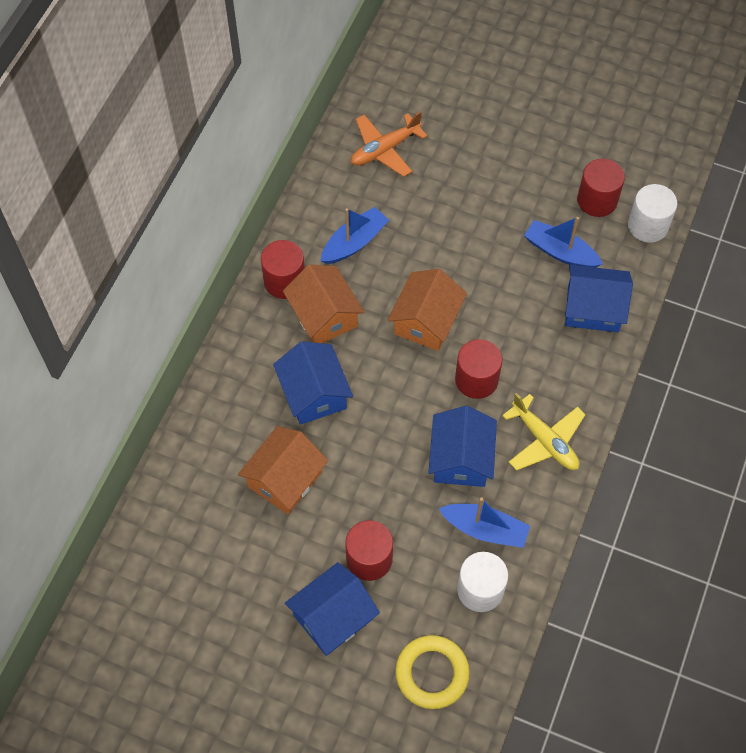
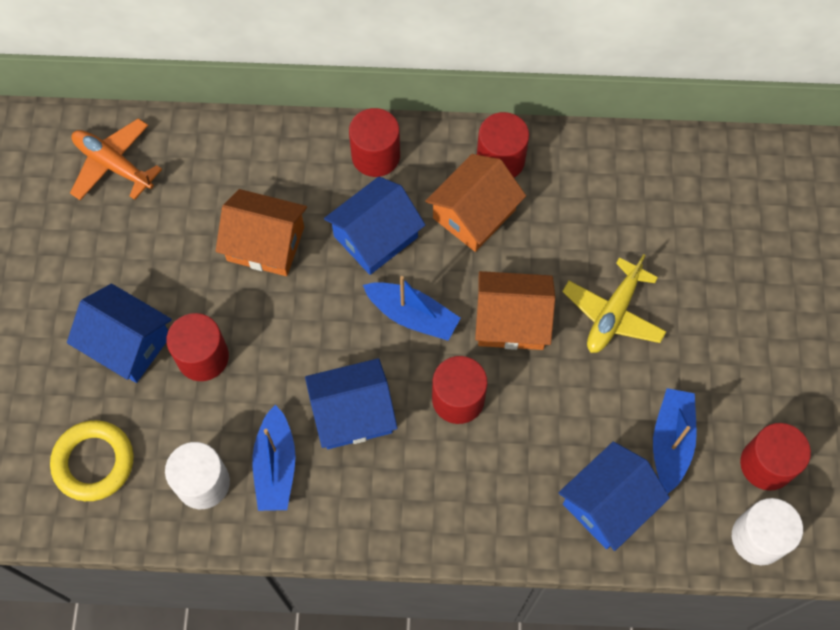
camera: 70 degrees right, 5 degrees up
(240, 370) = (375, 156): none -> red cylinder
(354, 242) = (581, 212): blue boat -> blue boat (412, 315)
(384, 149) = (720, 201): orange plane -> orange plane (113, 165)
(544, 440) = (408, 499): yellow plane -> yellow plane (613, 314)
(593, 308) = (608, 504): blue house -> blue house turned 60 degrees clockwise

